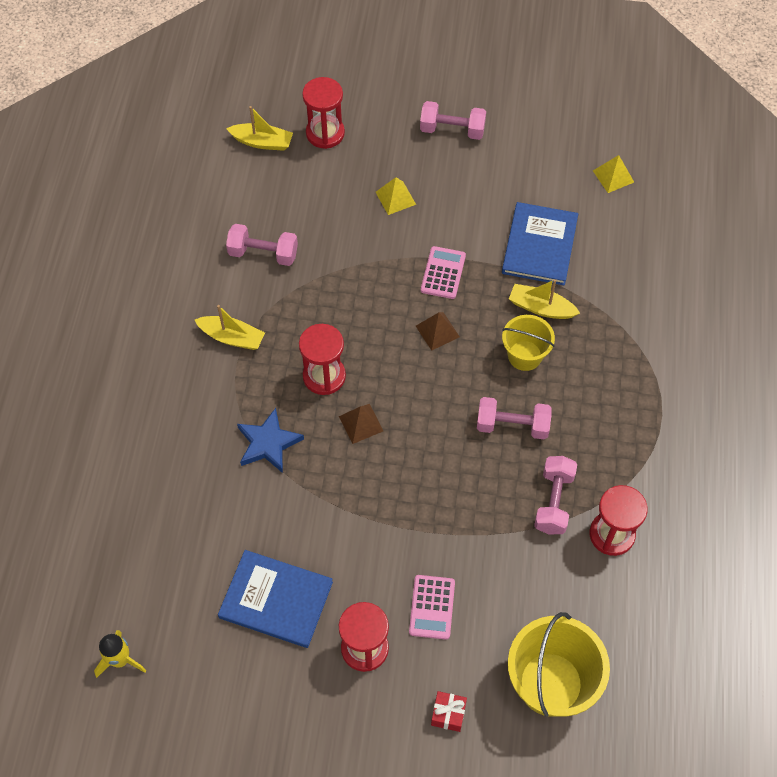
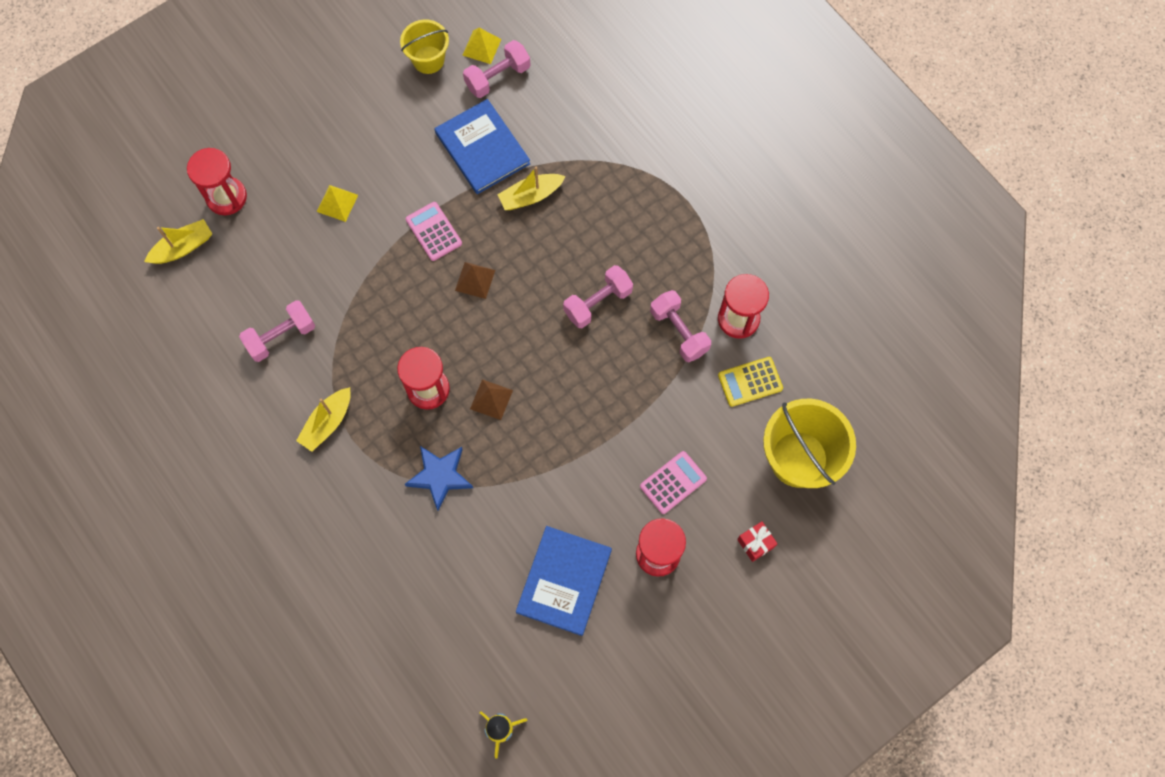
camera: 45 degrees left, 10 degrees up
(232, 337) = (327, 423): yellow boat -> yellow boat turned 150 degrees clockwise
(276, 600) = (564, 581): blue book -> blue book turned 45 degrees counterclockwise
(432, 607) = (673, 482): pink calculator -> pink calculator turned 90 degrees counterclockwise
(452, 130) = (324, 110): pink dumbbell -> pink dumbbell (498, 77)
(524, 355) = (555, 243): yellow bucket -> yellow bucket (428, 60)
(572, 589) = (750, 382): none -> yellow calculator

